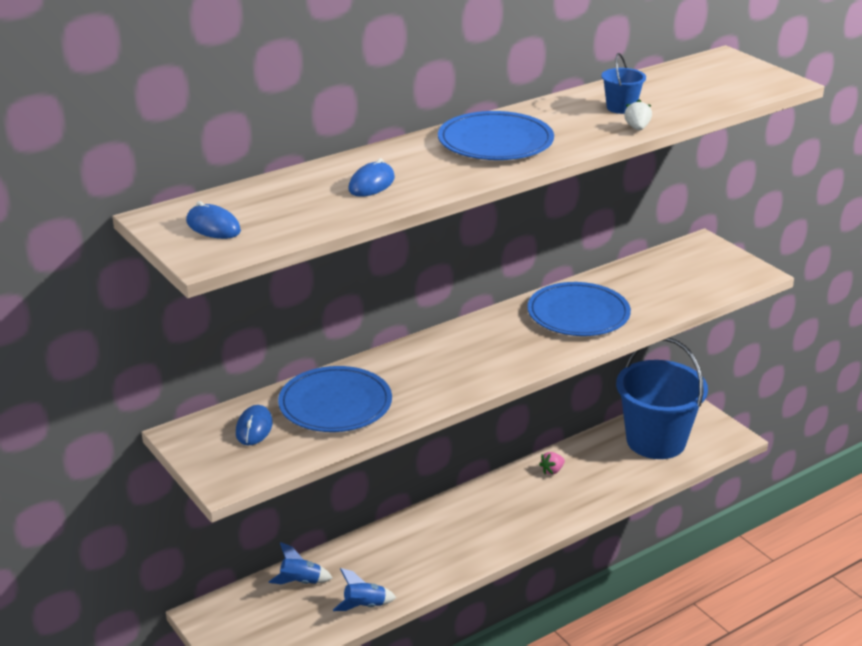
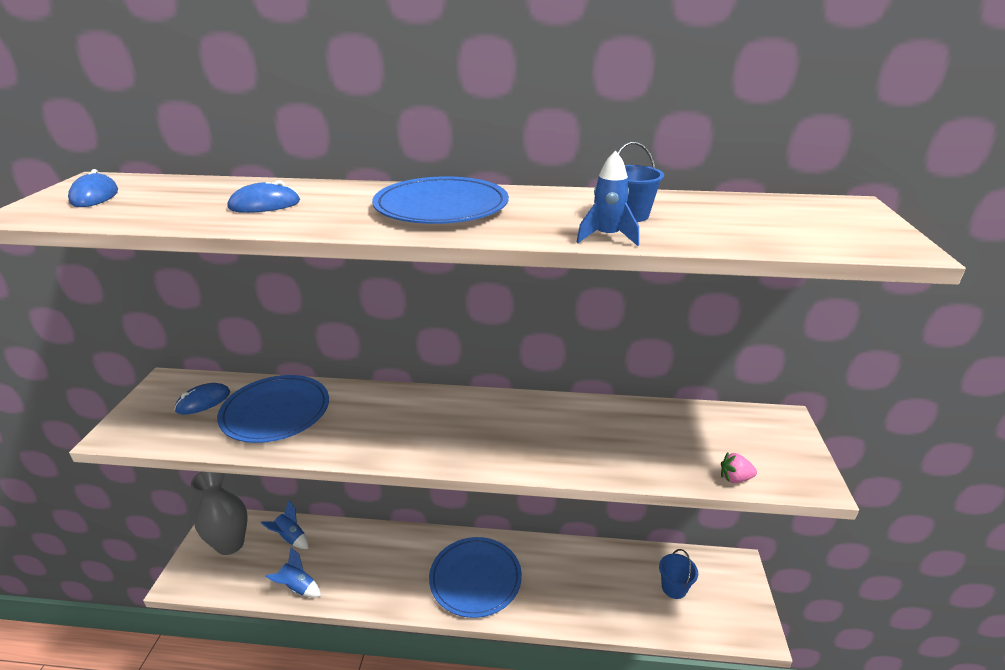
camera: 40 degrees right, 0 degrees up
(247, 618) = (230, 544): none -> grey vase
(552, 471) = (555, 560): pink strawberry -> pink strawberry (735, 478)
(578, 314) = (566, 432): blue plate -> blue plate (475, 578)
(637, 128) = (607, 237): white strawberry -> blue rocket
(656, 441) = (674, 588): blue bucket -> blue bucket, size x0.41

